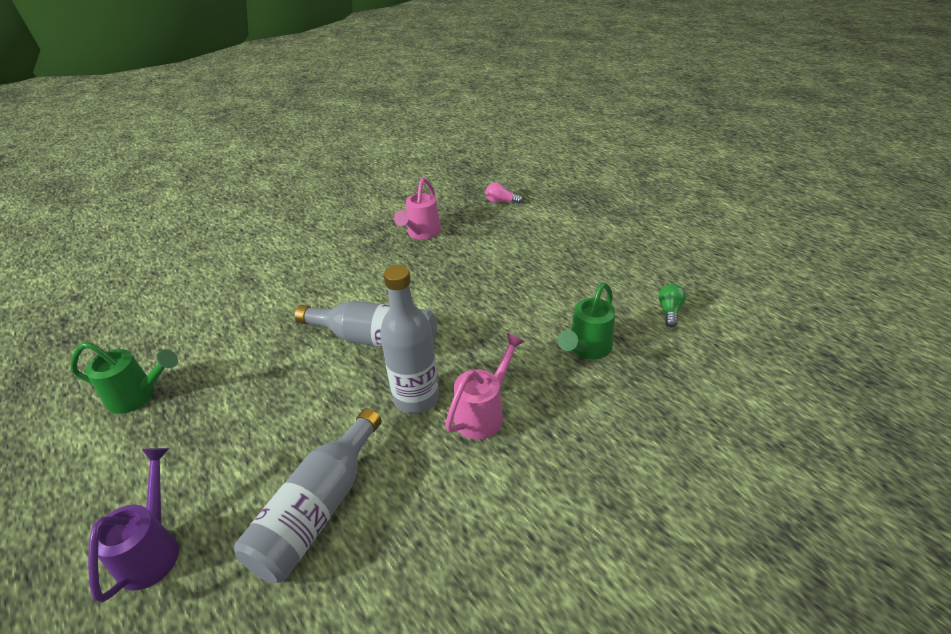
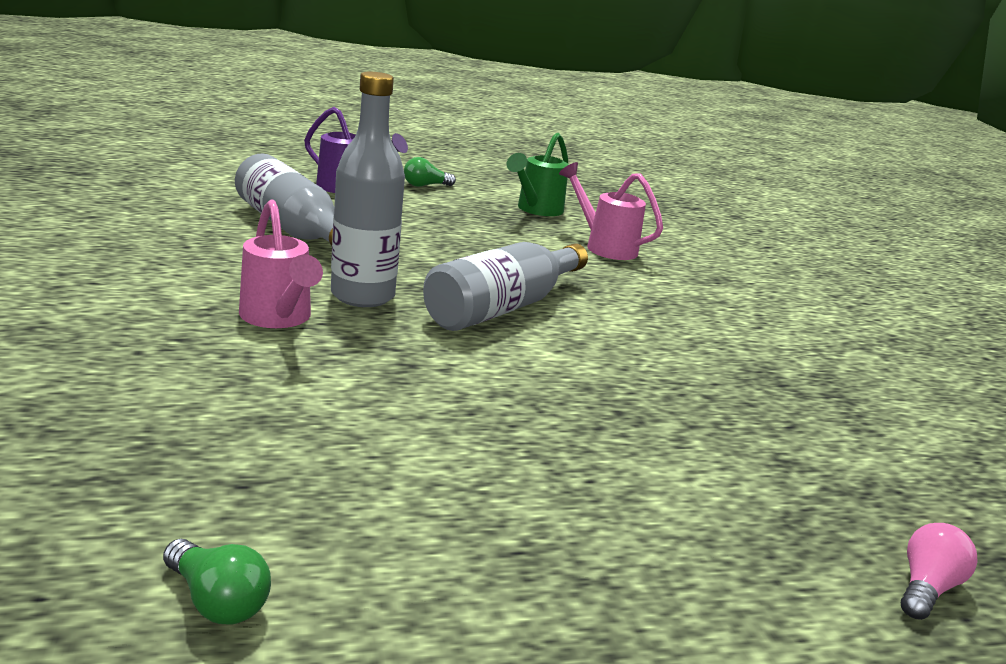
camera: 110 degrees right, 15 degrees down
(98, 498) = (425, 185): none -> green light bulb
(421, 234) = (788, 425): pink watering can -> pink watering can (604, 246)
(586, 349) = (270, 435): green watering can -> none

